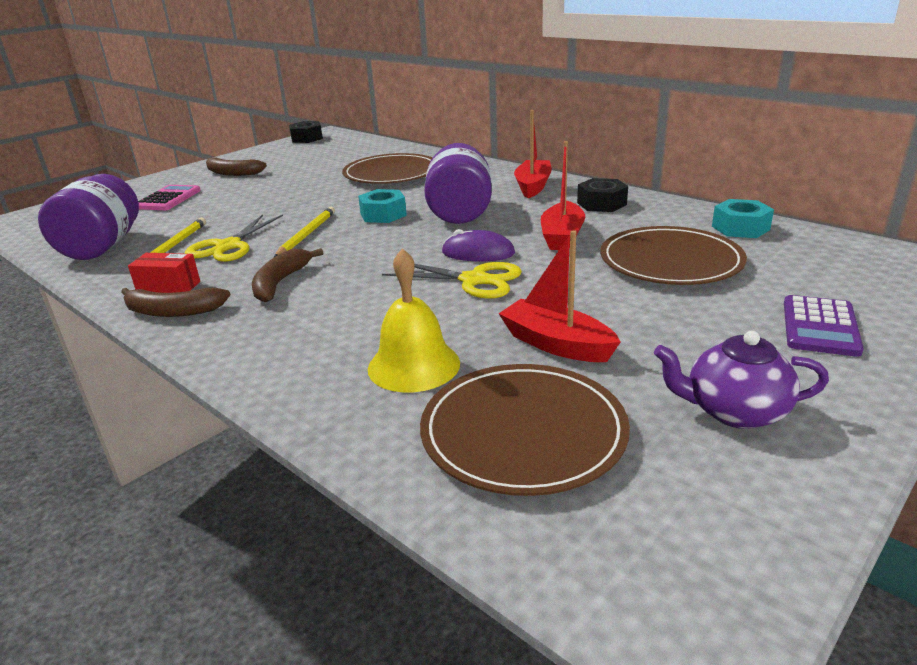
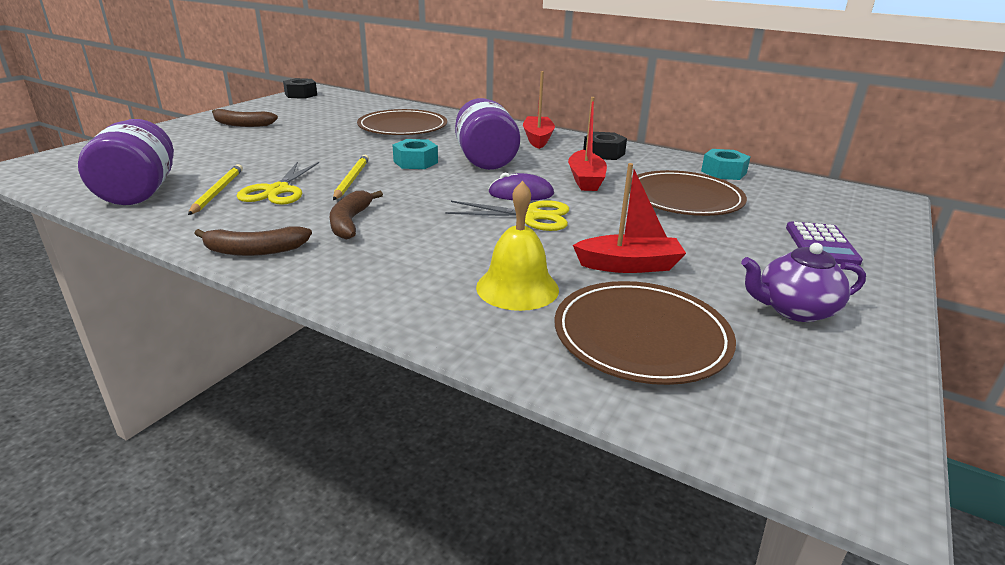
camera: 15 degrees left, 0 degrees up
(168, 199) = (187, 148): pink calculator -> none
(169, 287) = (237, 229): red box -> none
(556, 344) = (629, 265): red boat -> red boat turned 150 degrees clockwise

